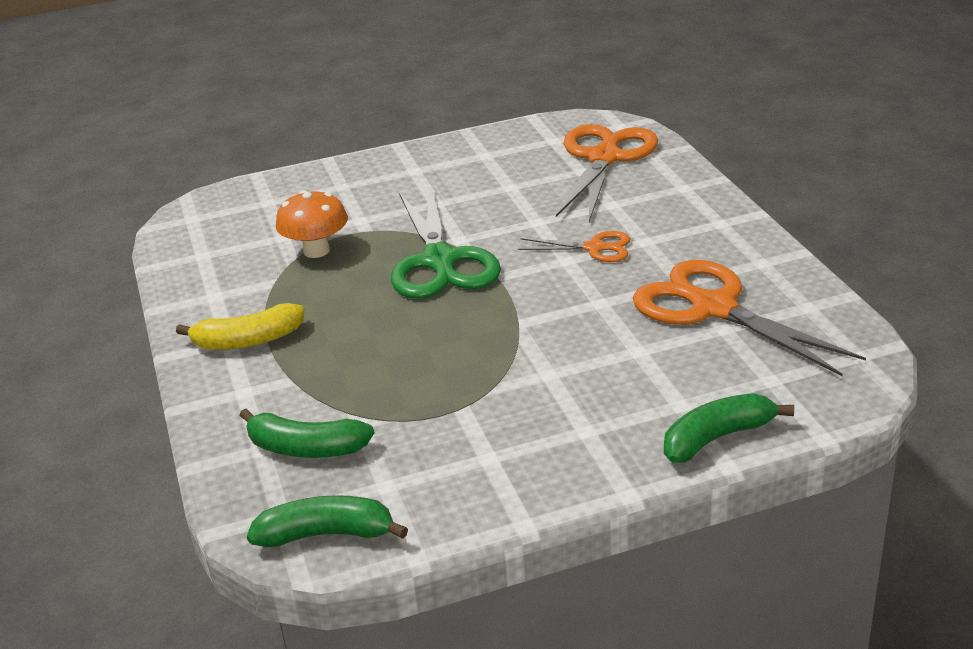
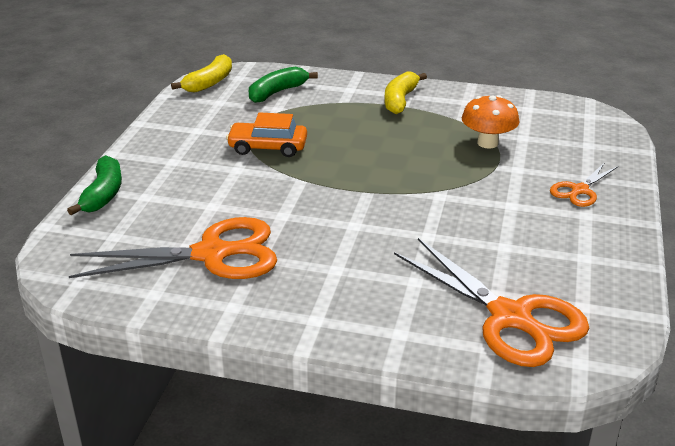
camera: 120 degrees right, 0 degrees up
(327, 534) = (209, 83): green banana -> yellow banana
(440, 261) = (416, 179): green scissors -> none
(473, 378) = (268, 147): none -> orange car
(595, 248) = (354, 243): orange scissors -> orange scissors (579, 190)

